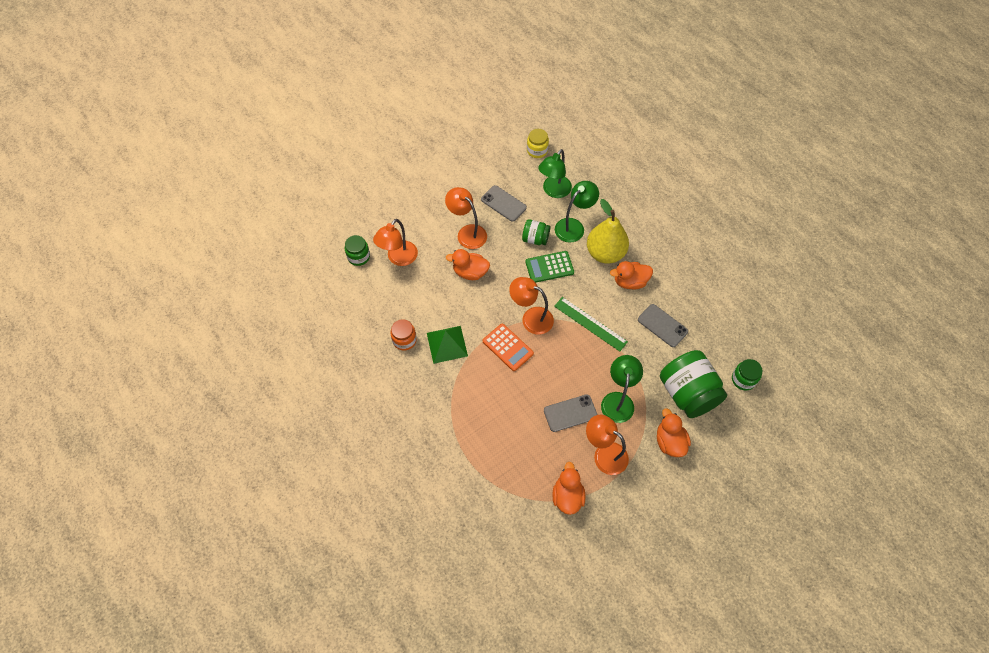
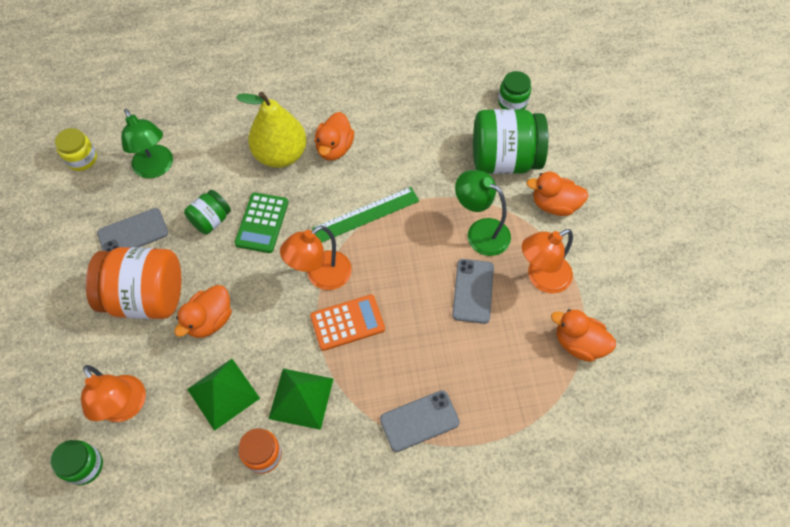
camera: 65 degrees left, 0 degrees up
(430, 302) = (223, 393): none -> green pyramid
(467, 232) = (147, 297): orange lamp -> orange jar
(574, 226) = (222, 170): green lamp -> none
(662, 325) = (409, 143): grey phone -> grey phone (419, 421)

